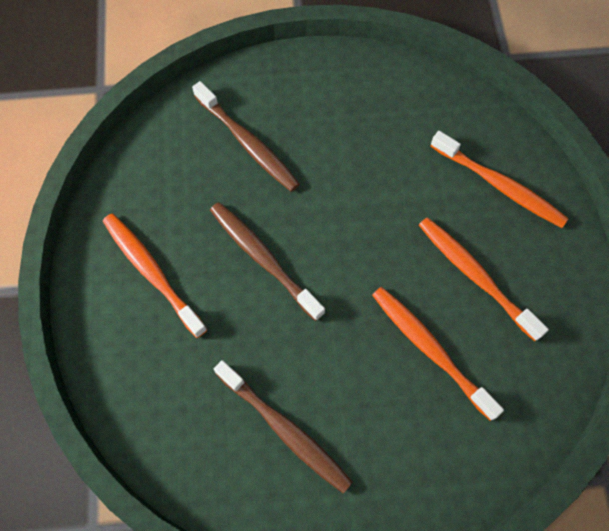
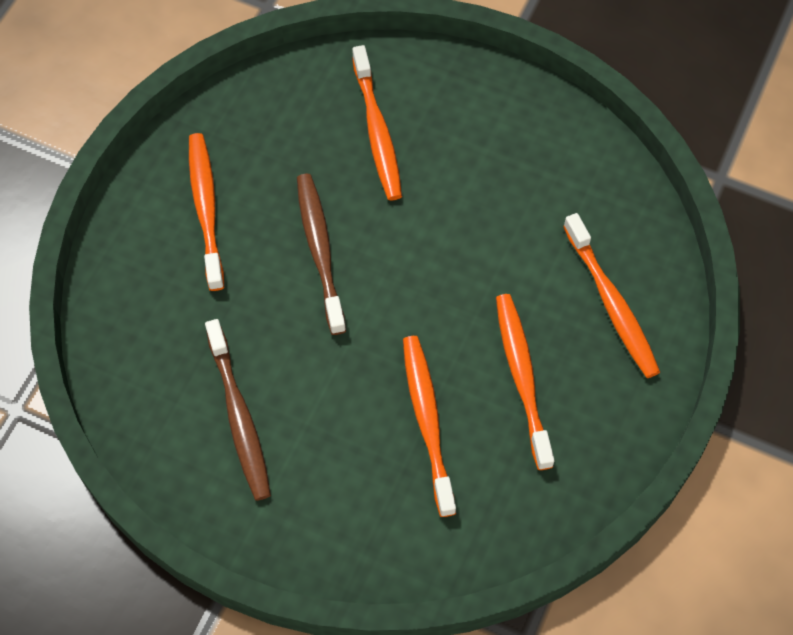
camera: 30 degrees right, 5 degrees down
(248, 143) = (377, 131): brown toothbrush -> orange toothbrush

